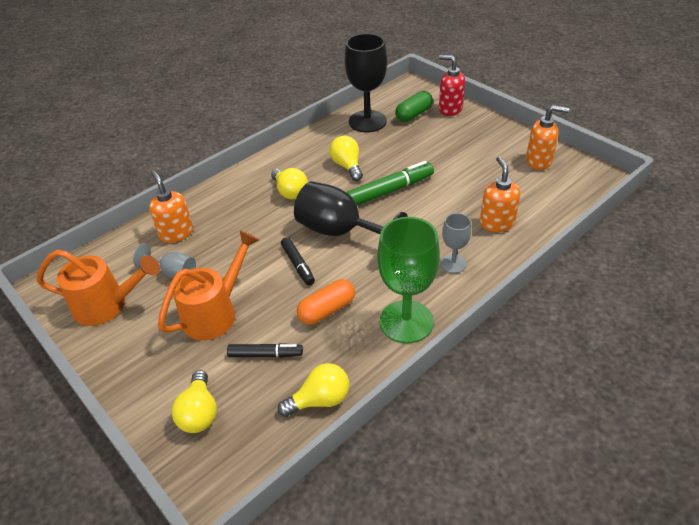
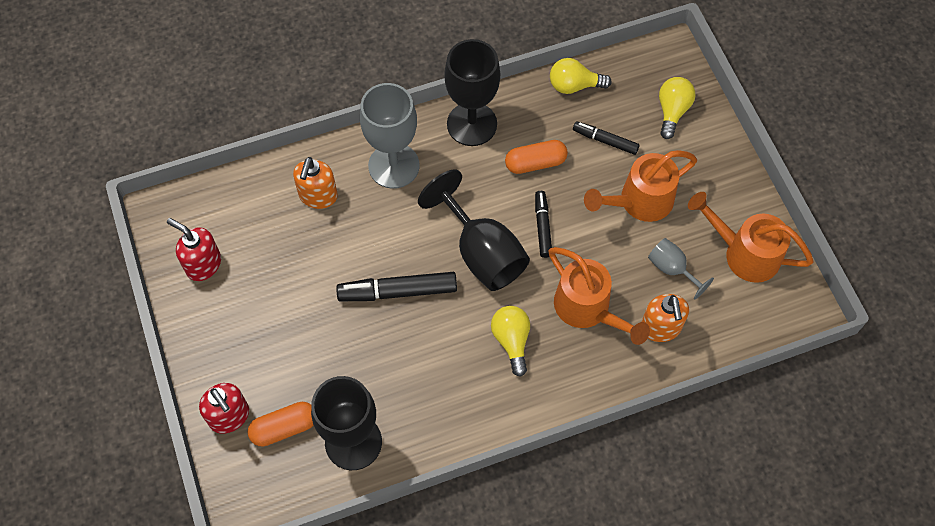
camera: 160 degrees left, 20 degrees up
(239, 226) = (587, 309): none -> orange watering can
(347, 166) = (424, 357): yellow light bulb -> none
(390, 191) = (397, 291): green marker -> black marker
(406, 321) = (472, 124): green goblet -> black goblet
(413, 114) = (284, 428): green capsule -> orange capsule
(453, 264) = (394, 166): grey goblet -> grey goblet, size x1.90
(539, 161) = (203, 264): orange soap dispenser -> red soap dispenser

